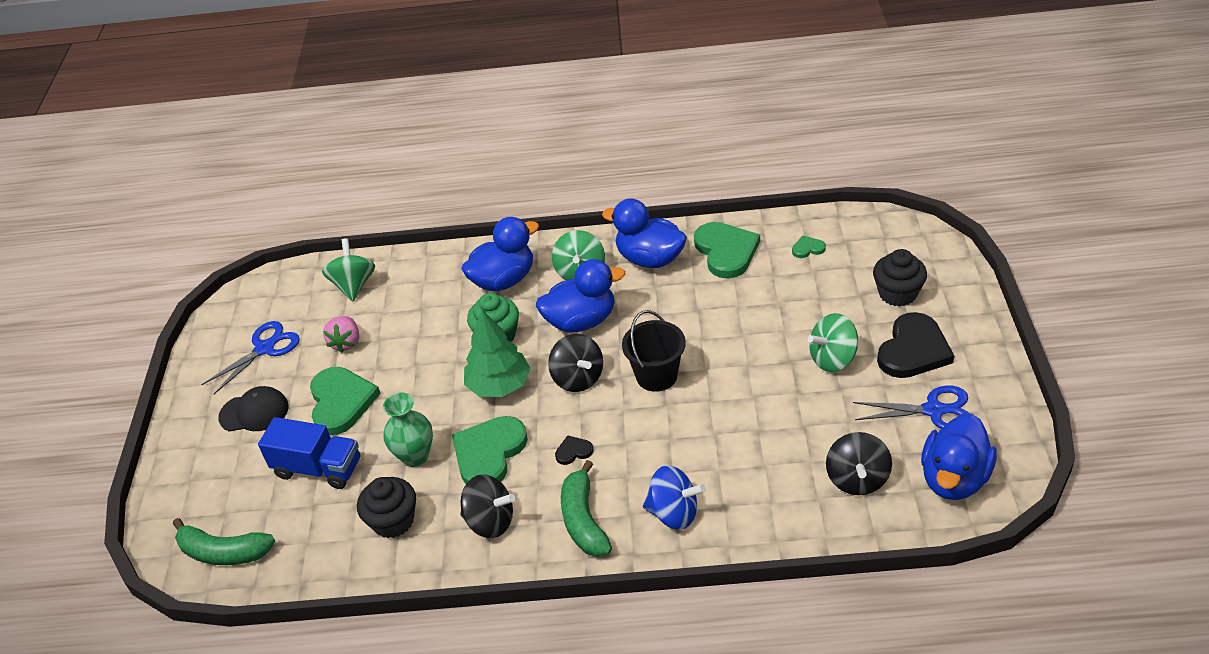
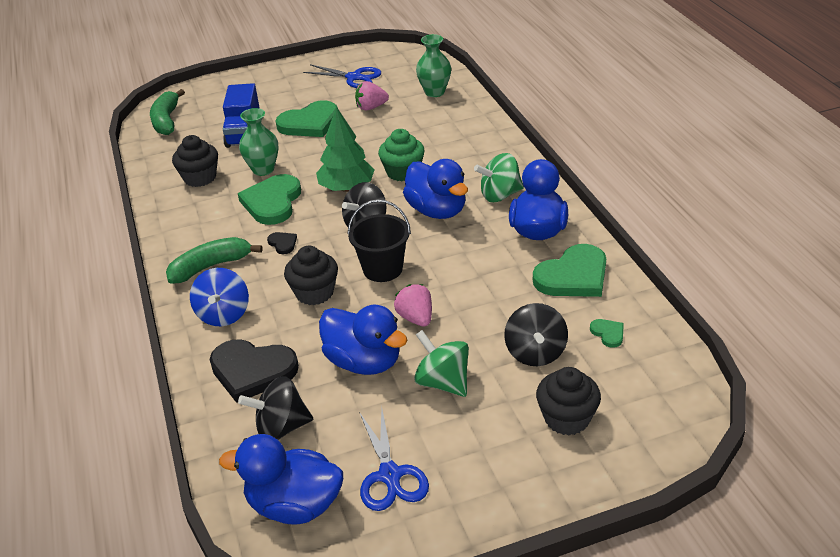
camera: 70 degrees right, 5 degrees down
(254, 412) = (291, 93): black cap -> none
(354, 285) = (434, 92): green spinning top -> green vase
(489, 453) = (272, 202): green heart -> green heart turned 90 degrees counterclockwise
(490, 522) = (204, 221): black spinning top -> black spinning top (535, 353)
(504, 280) = (471, 158): blue duck -> blue duck (364, 362)
(670, 433) = (314, 293): none -> black cupcake
(740, 363) = (416, 318): none -> pink strawberry
(913, 350) = (479, 445): black heart -> black heart (252, 371)

